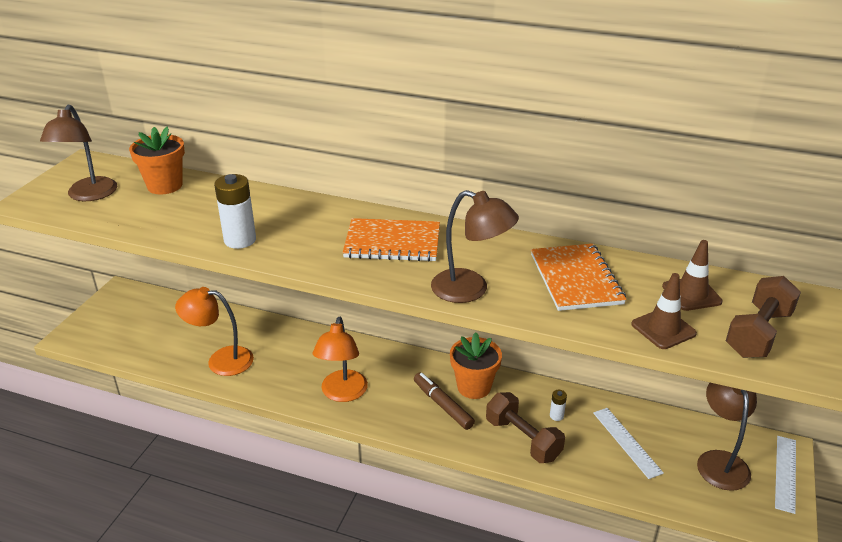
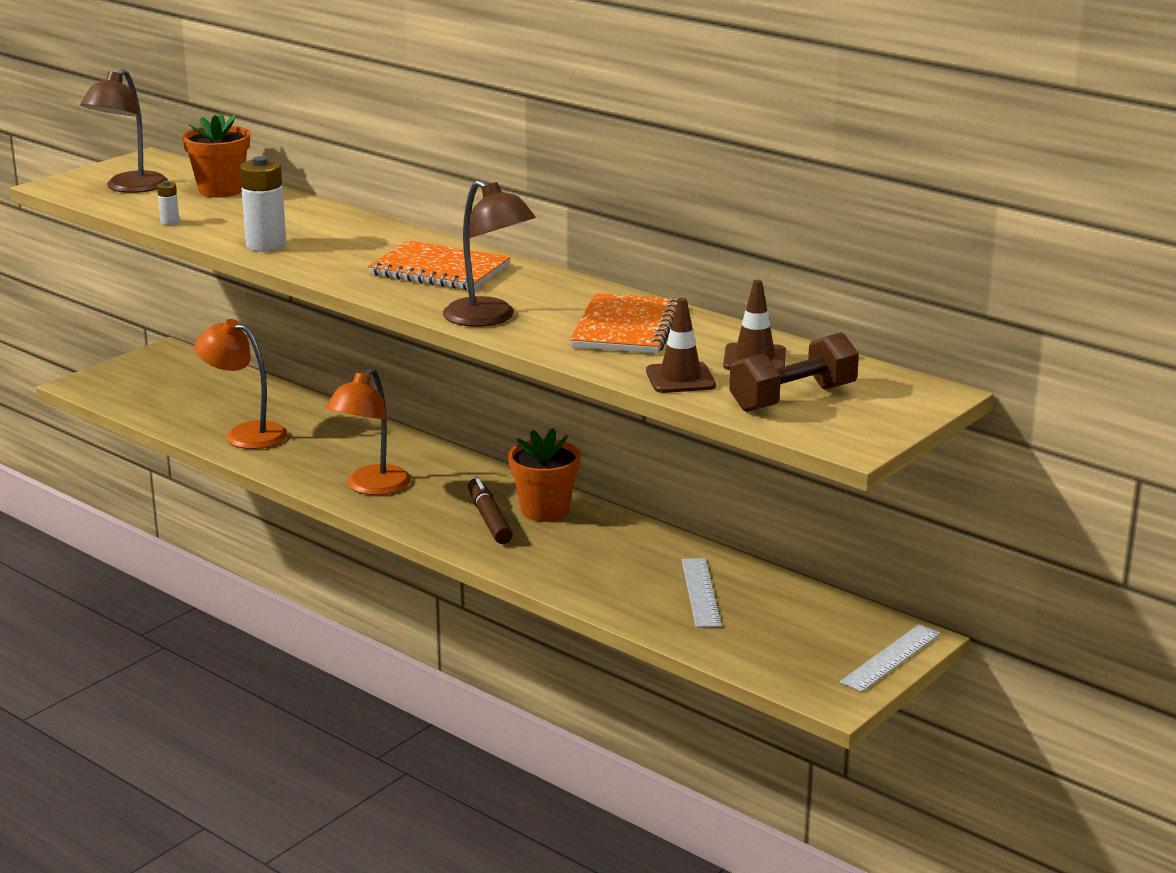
camera: 20 degrees right, 10 degrees down
(523, 439) = (565, 566): brown dumbbell -> none
(556, 416) = (629, 554): white battery -> white battery (170, 222)
(720, 461) = (811, 631): brown lamp -> none

